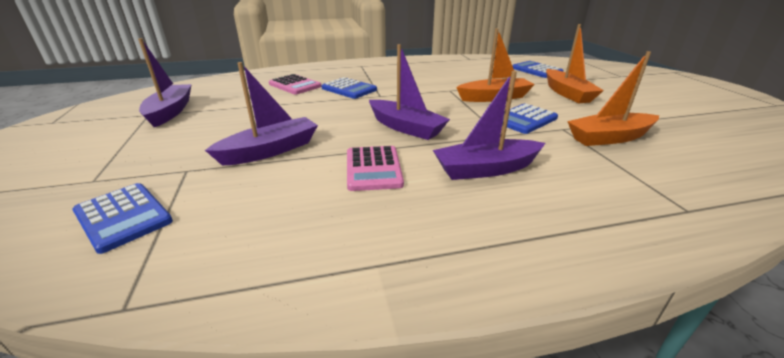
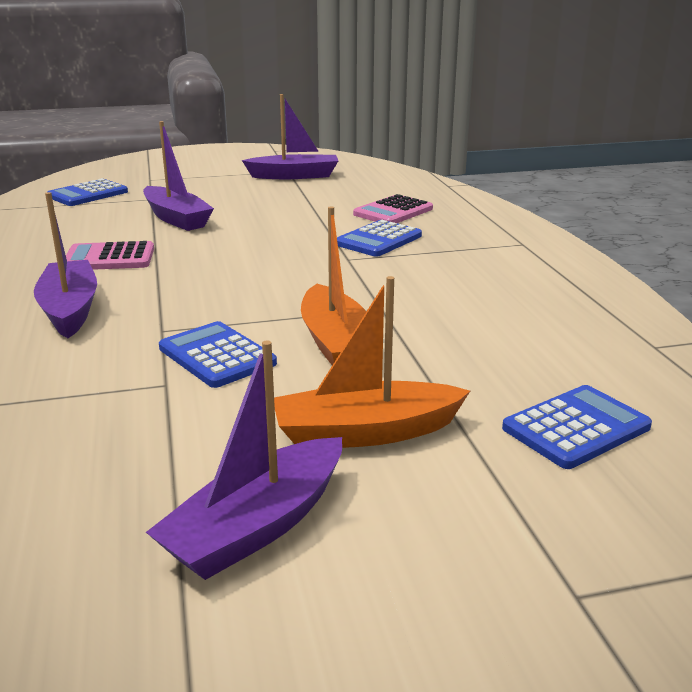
camera: 90 degrees right, 5 degrees down
(406, 128) = (213, 273): purple boat -> purple boat (257, 526)
(609, 138) = (107, 420): orange boat -> none

